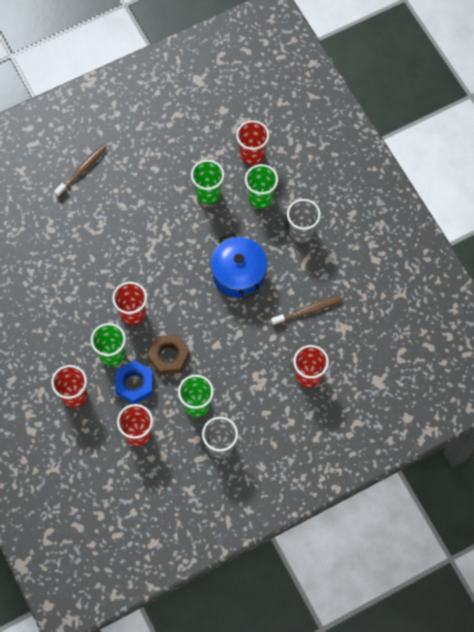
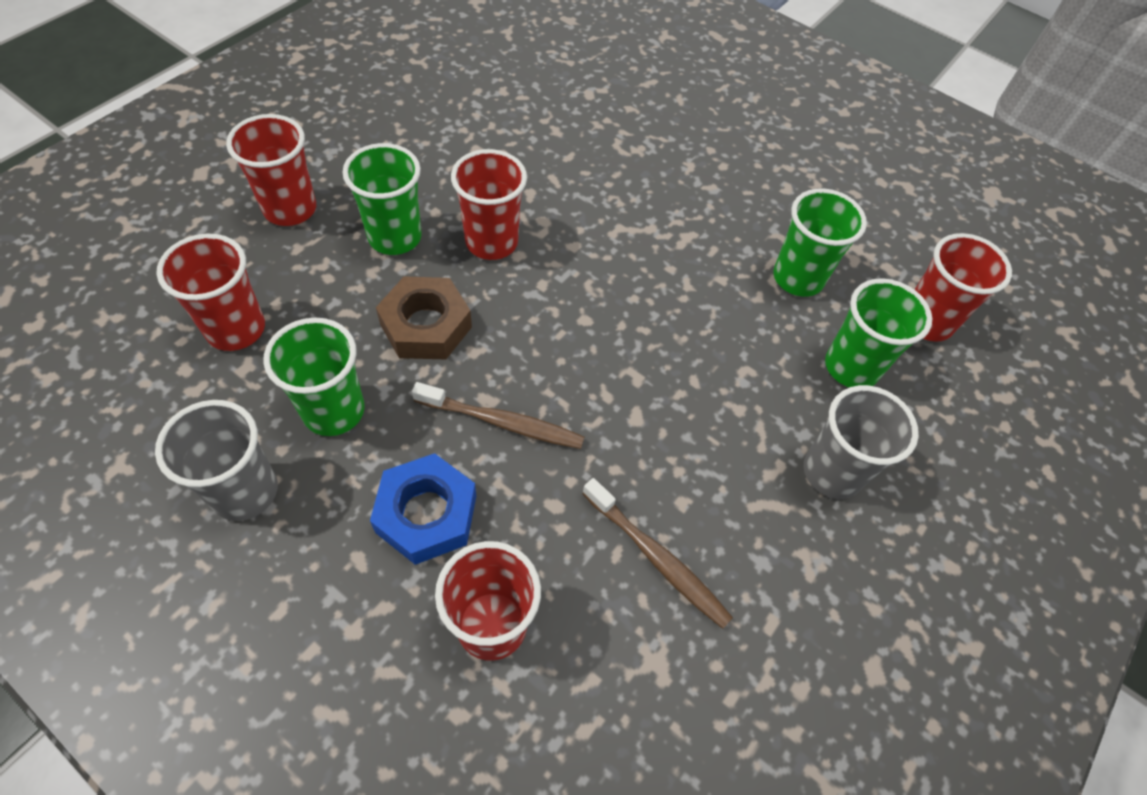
camera: 60 degrees right, 10 degrees down
(82, 170) = (716, 100): brown toothbrush -> brown toothbrush (502, 422)
(134, 384) = (344, 290): blue nut -> blue nut (426, 514)
(238, 274) = (665, 386): blue pot -> none

